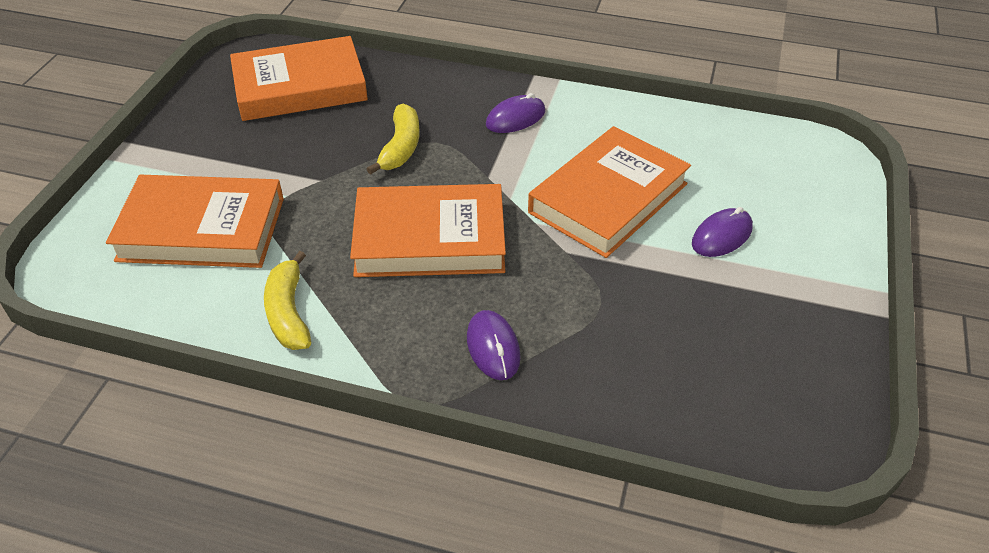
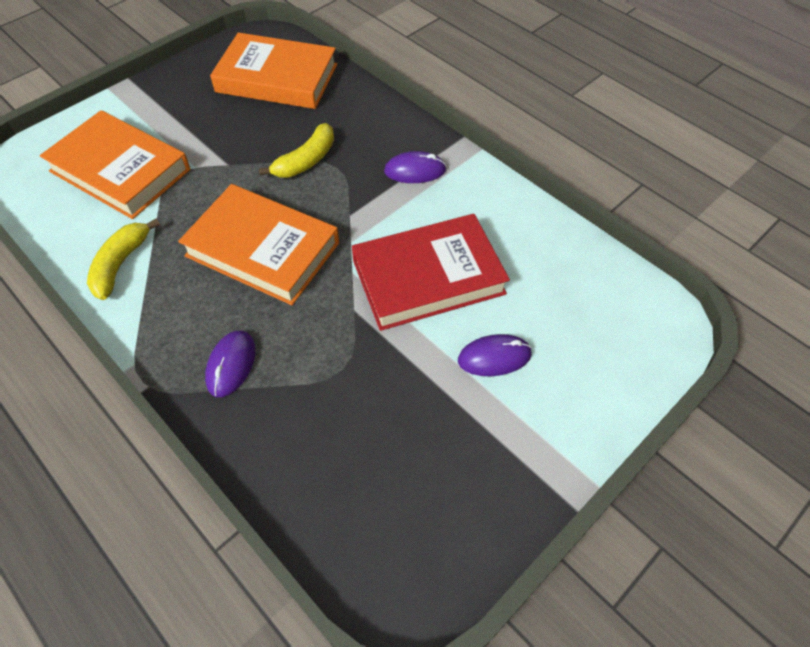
camera: 30 degrees right, 10 degrees up
(608, 198) = (428, 277): orange book -> red book

